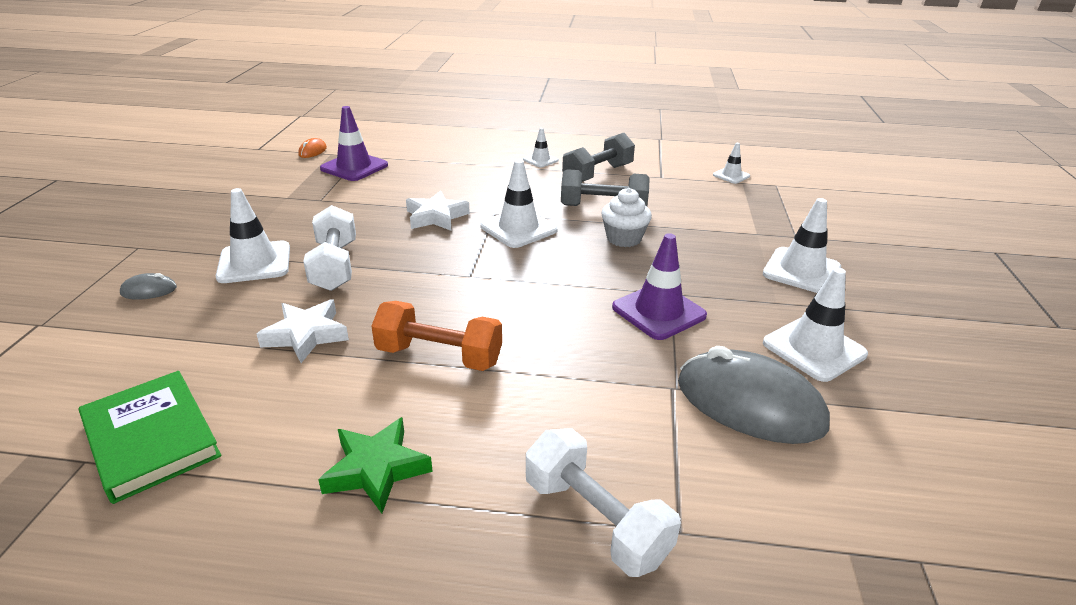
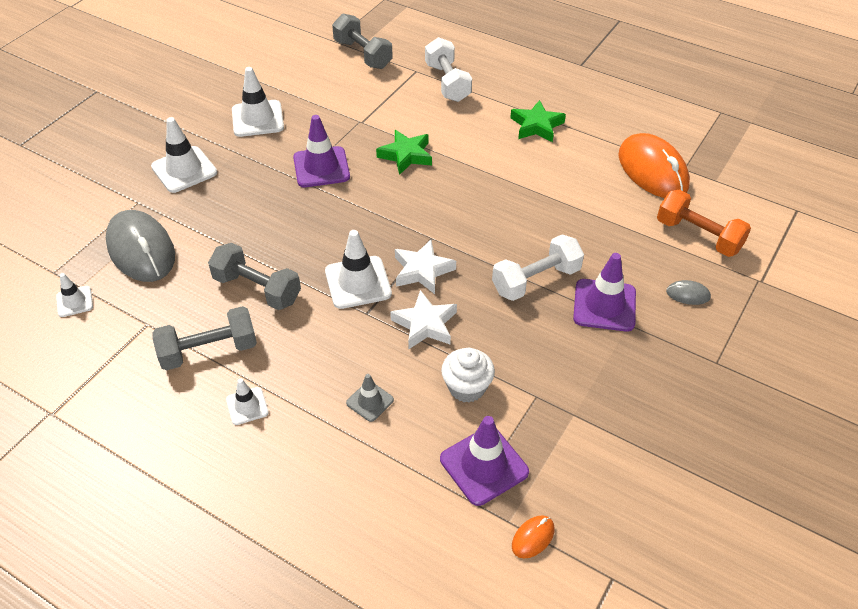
camera: 155 degrees left, 15 degrees up
(151, 438) = (652, 171): green book -> orange mouse
(254, 262) = (604, 305): white traffic cone -> purple traffic cone
(306, 335) = (565, 215): white star -> white star (422, 271)
(334, 266) = (536, 280): white dumbbell -> white dumbbell turned 45 degrees clockwise
(439, 356) = (482, 176): orange dumbbell -> orange dumbbell (698, 236)
(454, 175) = (370, 401): none -> grey traffic cone
(565, 355) = (406, 155): none -> green star
(623, 238) = (278, 241): white cupcake -> white cupcake (467, 387)
(749, 404) = (331, 103): grey mouse -> grey mouse (141, 250)
(821, 539) = (363, 54): none -> grey dumbbell

